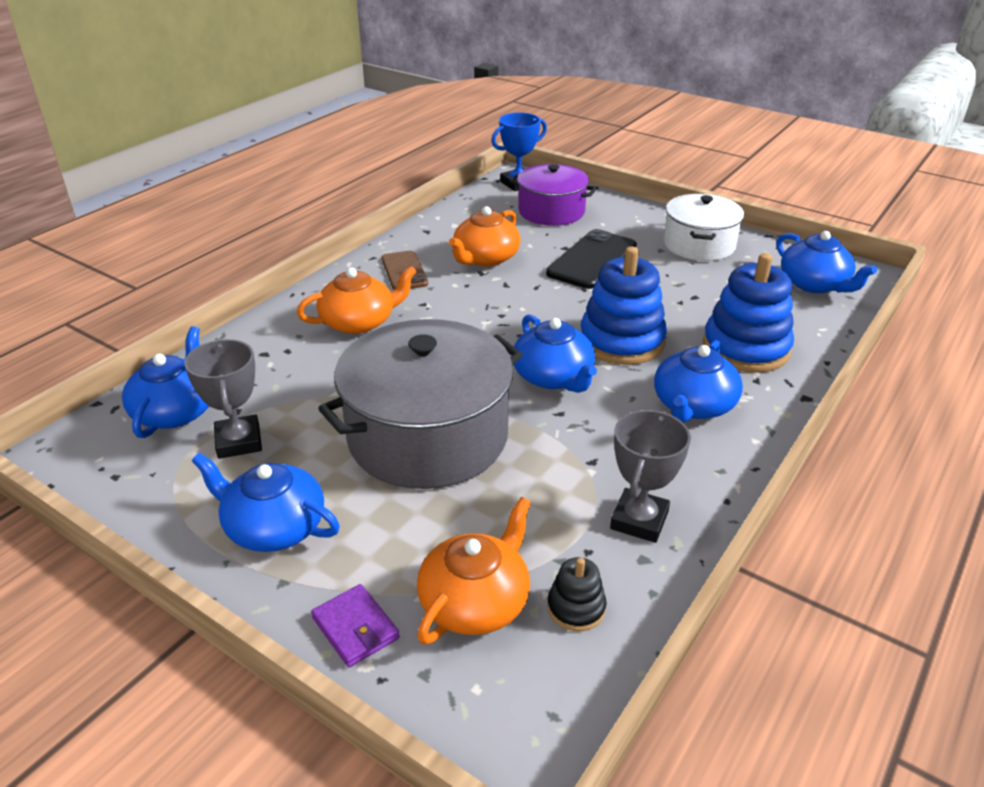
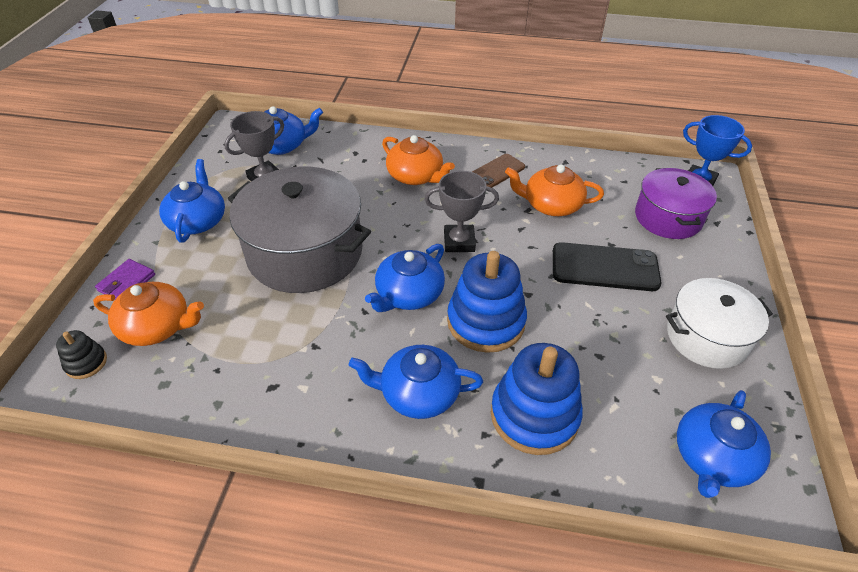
camera: 65 degrees right, 10 degrees up
(576, 608) = (161, 378): black stacking toy -> black stacking toy (86, 363)
(639, 520) = (257, 391): grey trophy -> grey trophy (459, 242)

